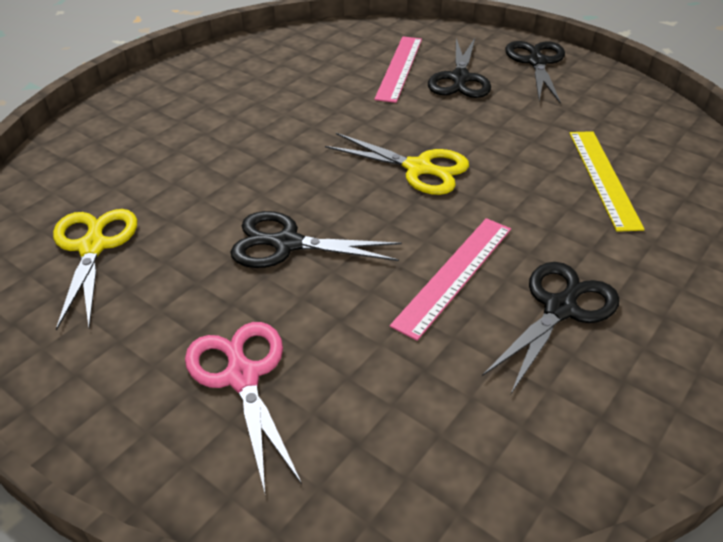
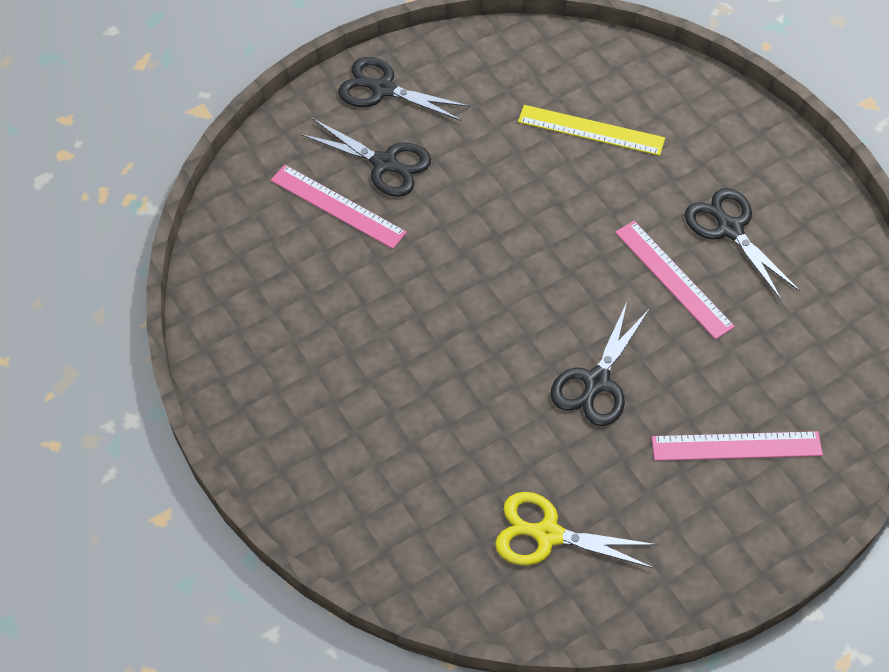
camera: 70 degrees left, 15 degrees up
(242, 376) = (736, 446): pink scissors -> pink ruler
(419, 168) = (526, 252): yellow scissors -> none

